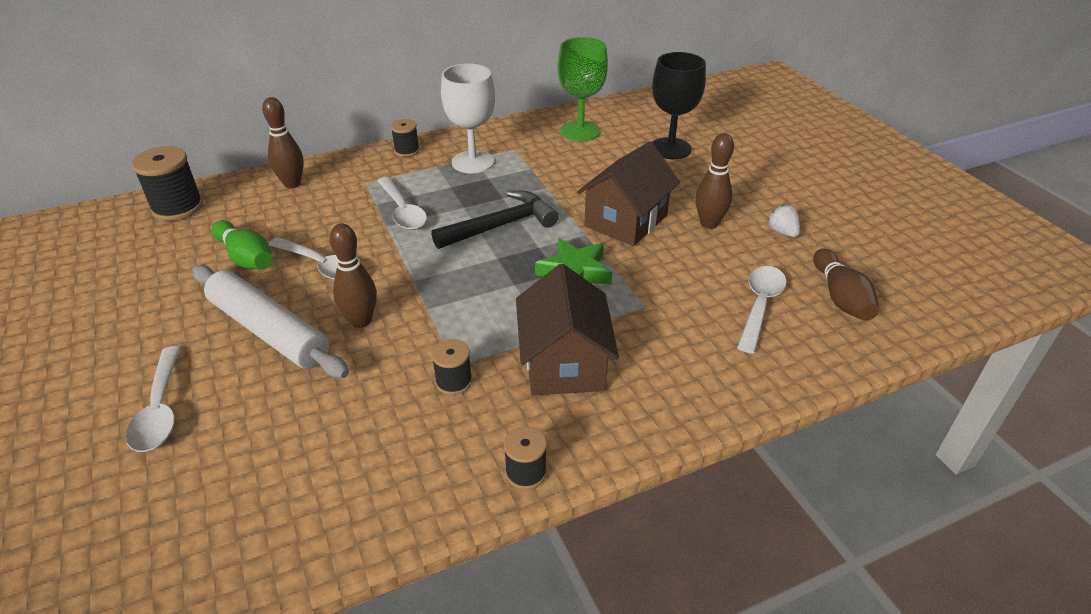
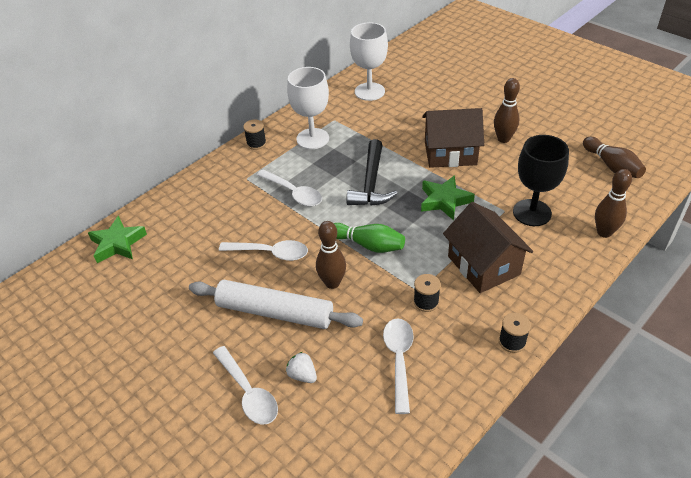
camera: 20 degrees left, 5 degrees up
(177, 207) = (118, 244): black spool -> green star
(246, 258) = (209, 265): green bowling pin -> green bowling pin (368, 245)
(292, 184) = (192, 197): brown bowling pin -> brown bowling pin (604, 232)
(500, 226) = (371, 183): black hammer -> black hammer turned 150 degrees clockwise
(580, 131) = (369, 91): green goblet -> white goblet
(626, 221) = (450, 153): brown house -> brown house turned 75 degrees clockwise
(670, 148) = (440, 88): black goblet -> black goblet (532, 213)
(760, 306) = (570, 187): white spoon -> white spoon (399, 360)
(782, 232) = (551, 131): white strawberry -> white strawberry (302, 375)

